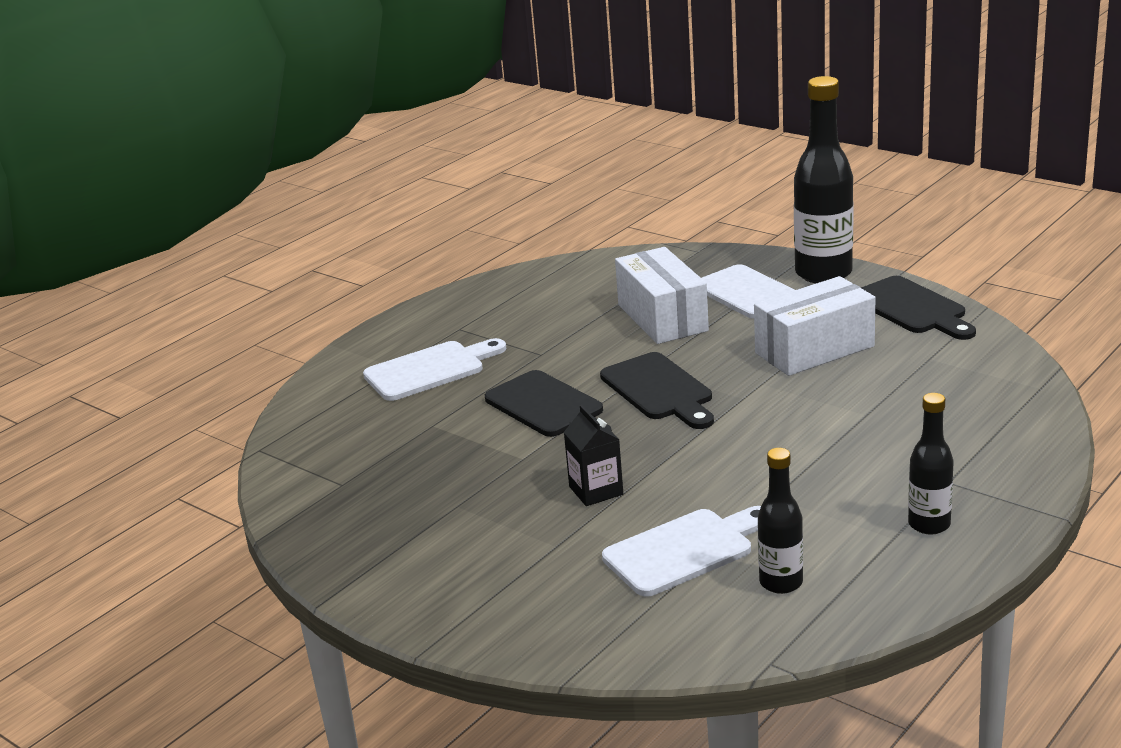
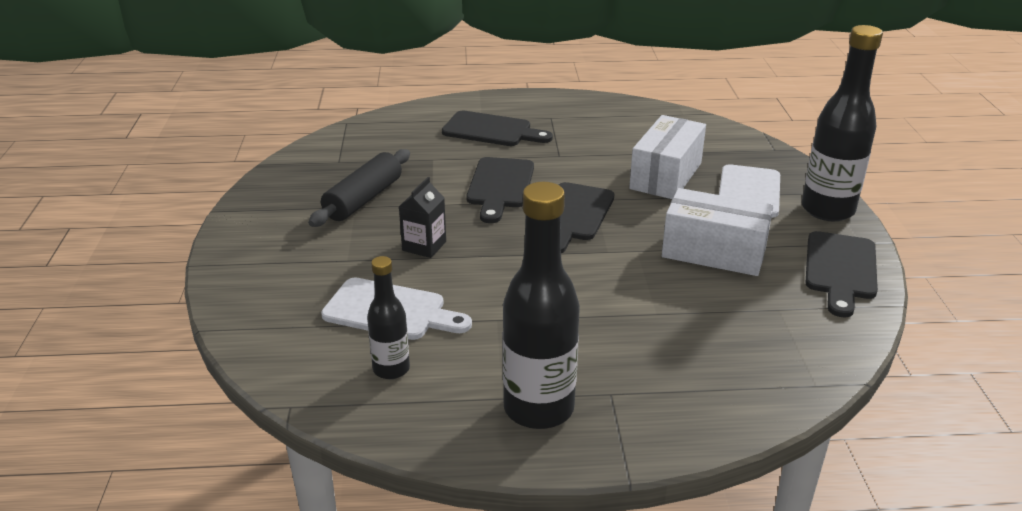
camera: 45 degrees right, 5 degrees up
(430, 370) = (491, 130): white cutting board -> black cutting board
(450, 495) = (363, 199): none -> black rolling pin
(929, 524) = (538, 408): black bottle -> black bottle, size x1.82

